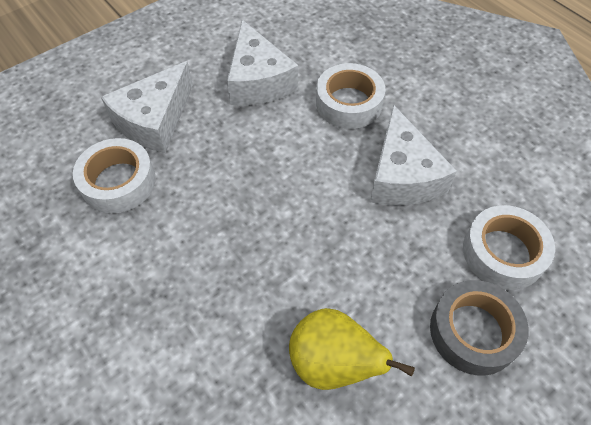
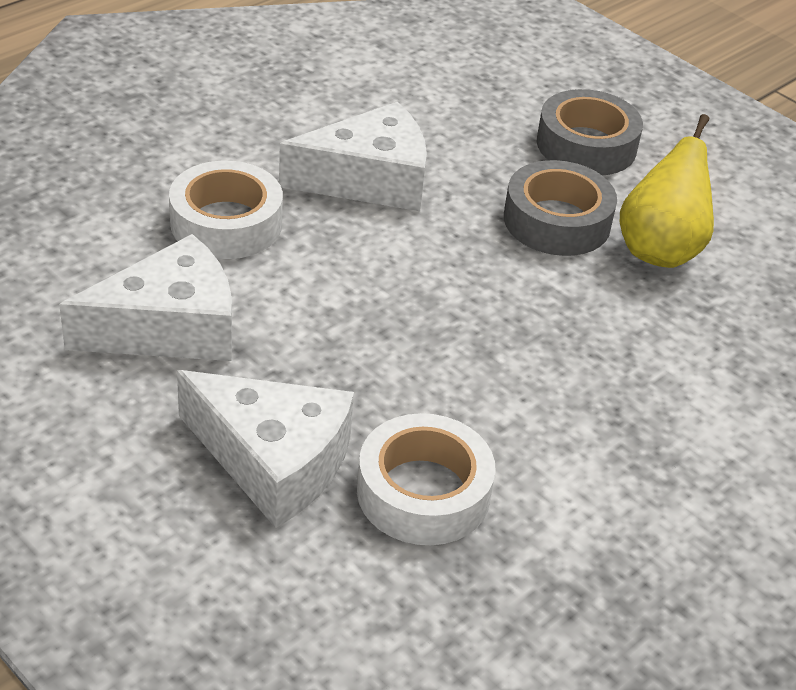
camera: 100 degrees left, 15 degrees down
(365, 290) = (557, 221): none -> grey tape
(503, 253) = (477, 113): white tape -> none

